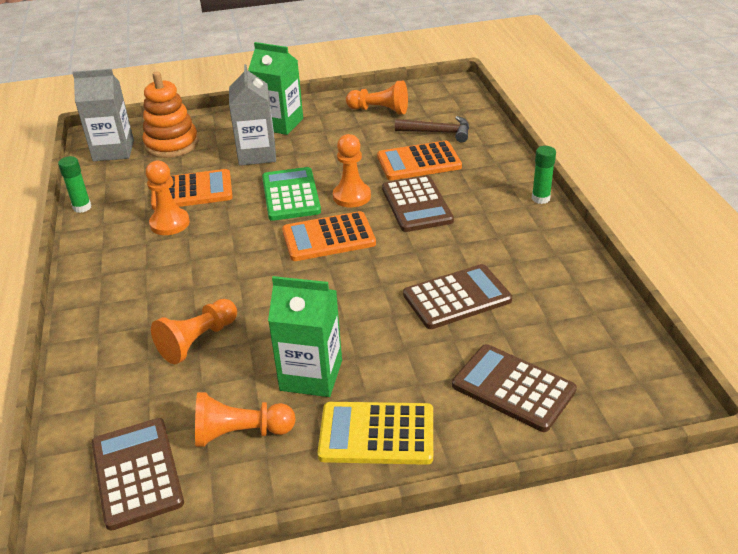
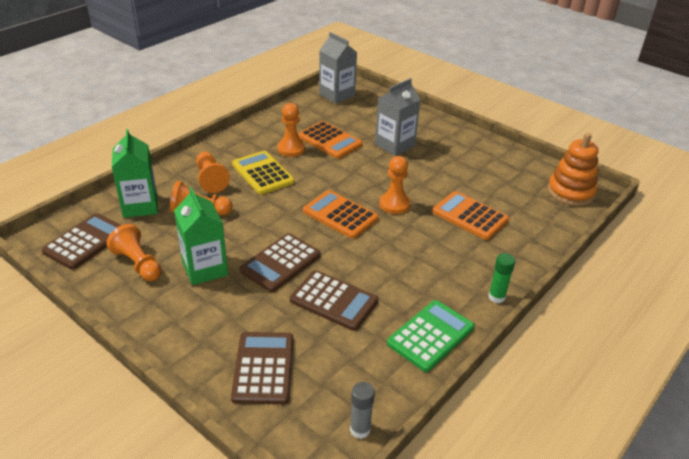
camera: 50 degrees right, 0 degrees up
(82, 207) = (274, 113): green glue stick -> none
(171, 144) = (367, 110): orange stacking toy -> orange stacking toy (570, 192)
(280, 124) = (439, 137): green carton -> green carton (140, 206)
(291, 195) = (367, 179): green calculator -> green calculator (430, 335)
(376, 434) = (174, 320): yellow calculator -> yellow calculator (262, 173)
(380, 110) = (511, 170): orange pawn -> orange pawn (210, 179)
(416, 205) = (417, 237): brown calculator -> brown calculator (280, 263)
(438, 132) = (518, 209): brown hammer -> none
(643, 353) = (360, 429): none -> grey glue stick

